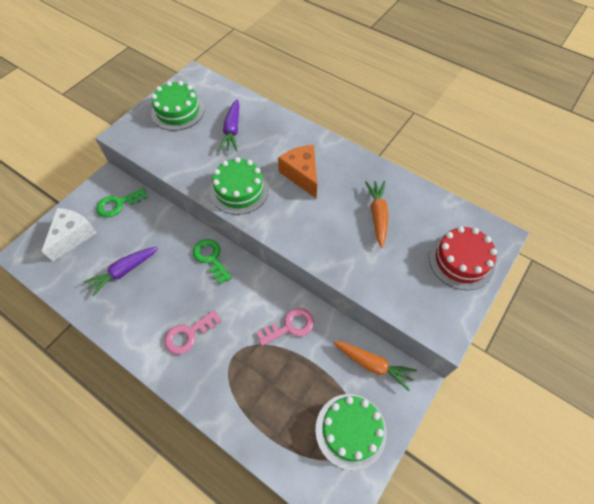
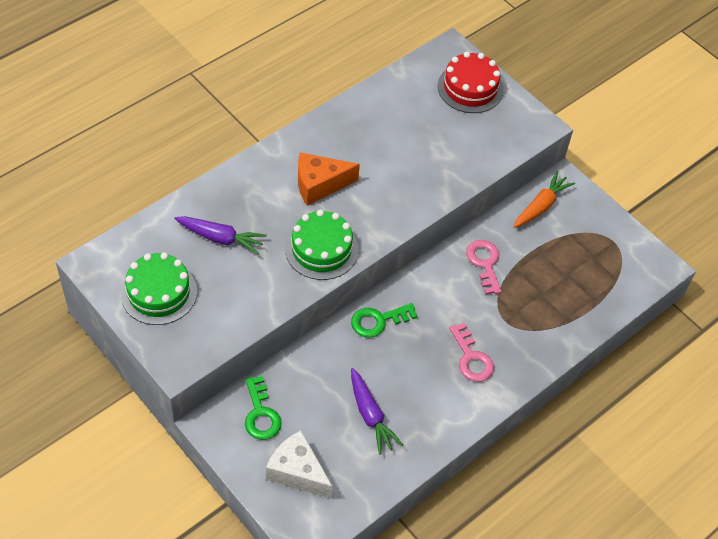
camera: 80 degrees left, 5 degrees down
(350, 430) = (599, 241): green cake -> none
(377, 215) = (397, 134): orange carrot -> none

